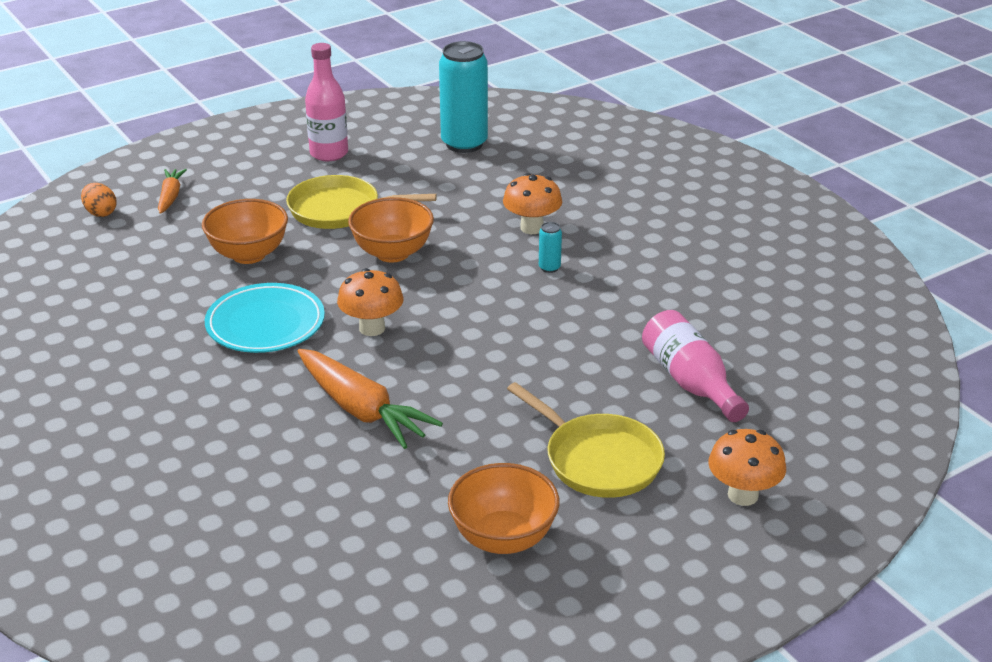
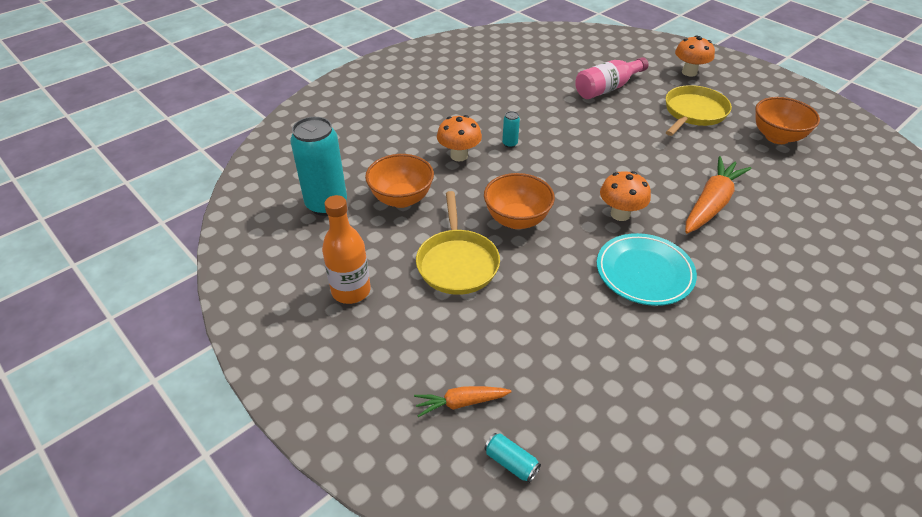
camera: 100 degrees left, 10 degrees up
(100, 213) = (511, 462): orange egg -> turquoise can
(249, 254) = (550, 308): orange bowl -> orange bowl (401, 199)
(329, 153) = (351, 291): pink bottle -> orange bottle

